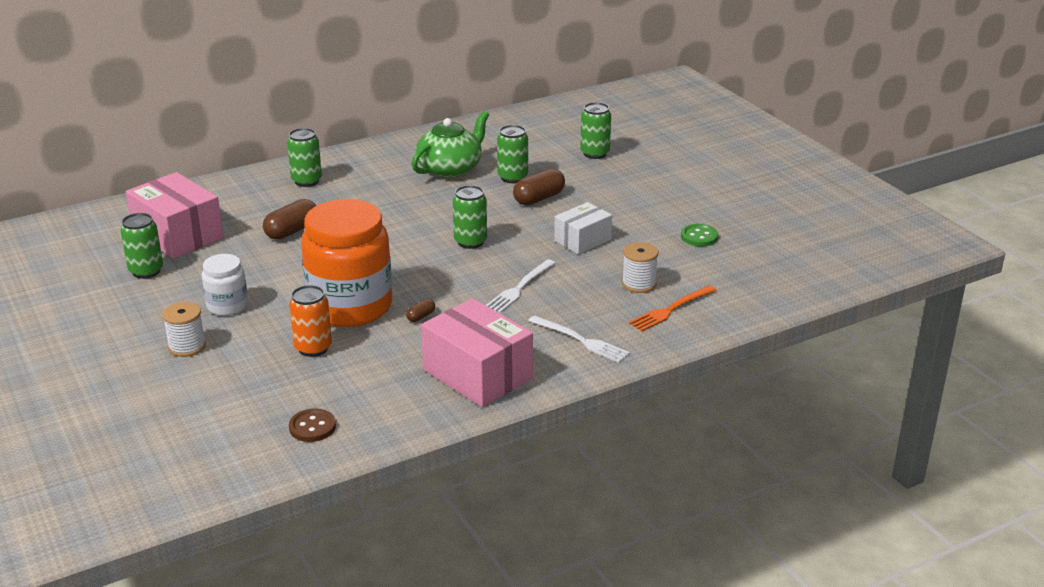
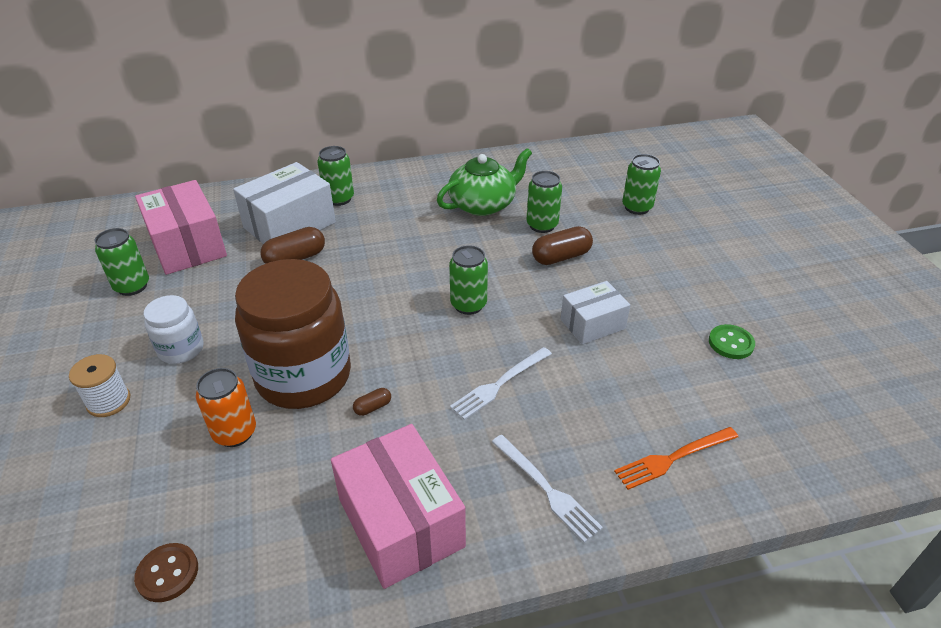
camera: 15 degrees right, 10 degrees up
(270, 207) = (289, 225): none -> white box
(350, 307) = (303, 376): orange jar -> brown jar
(639, 284) = (642, 406): white spool -> none

